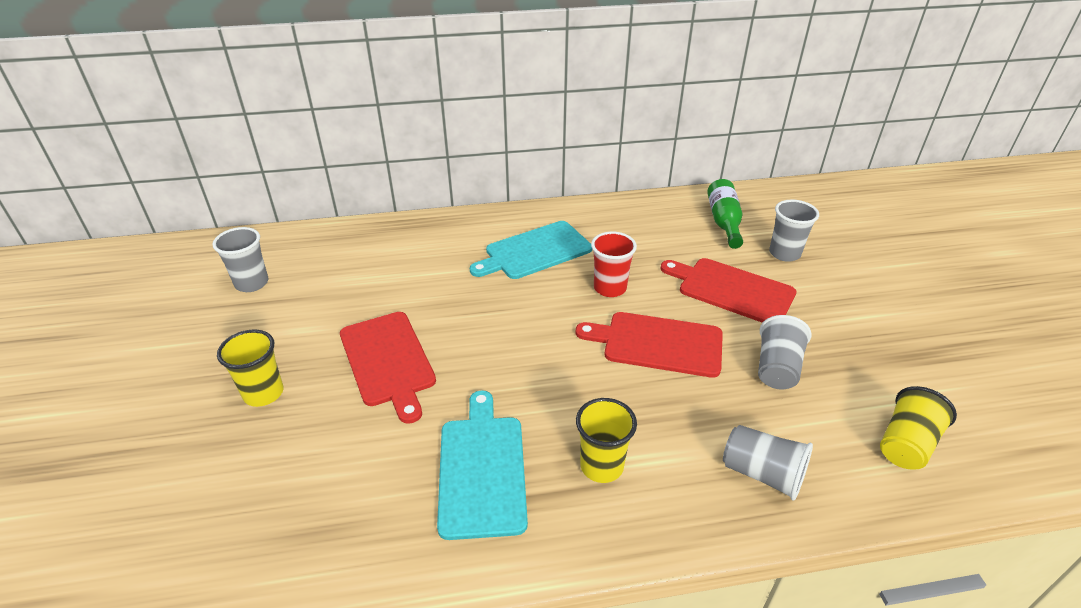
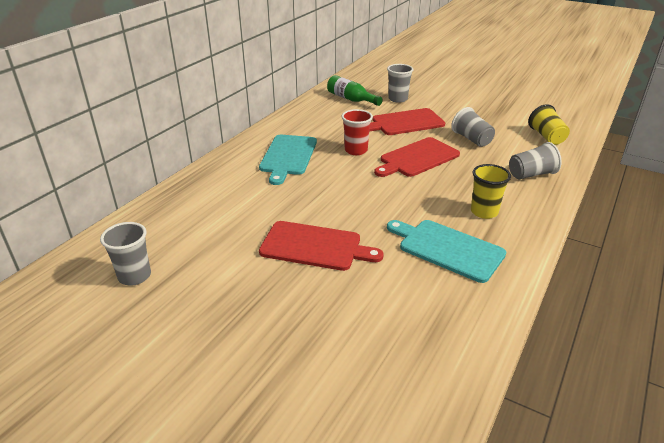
camera: 50 degrees left, 5 degrees down
(264, 393) = (277, 311): yellow cup -> none

